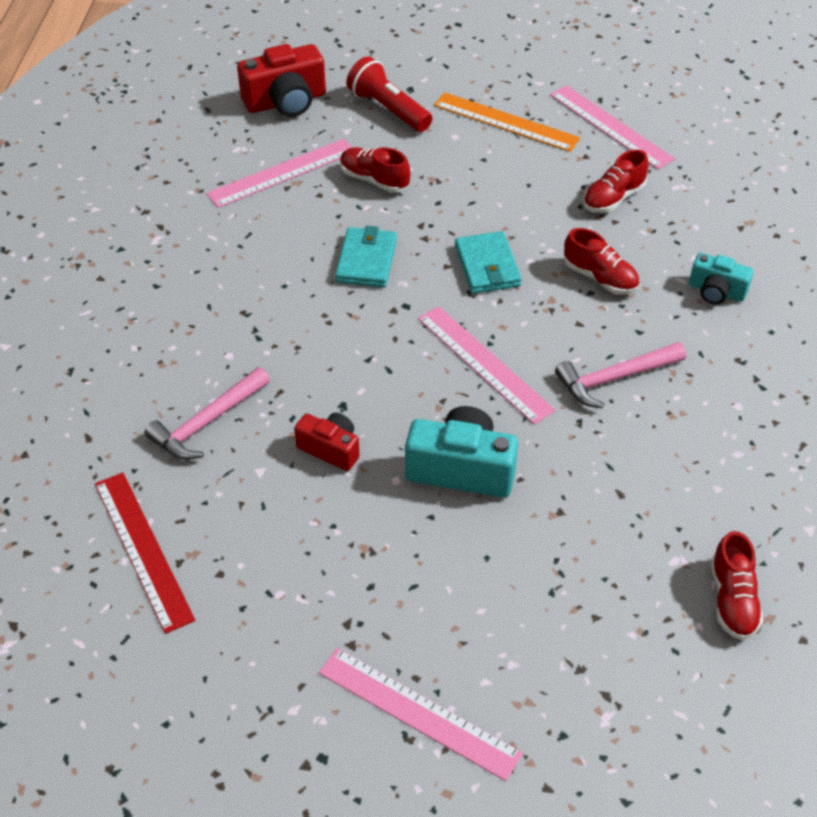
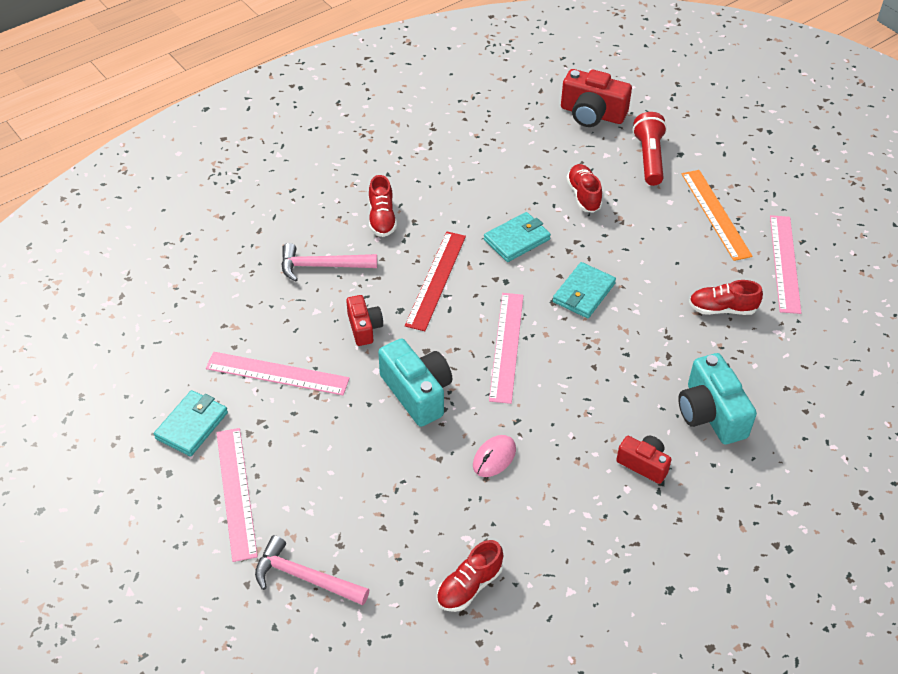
camera: 45 degrees right, 0 degrees up
(143, 550) = (215, 306): red ruler -> red ruler (436, 280)
(282, 173) = (535, 156): pink ruler -> pink ruler (277, 373)
(282, 689) = (192, 425): none -> turquoise wallet
(600, 278) = (645, 350): red shoe -> red shoe (382, 218)
(604, 470) = (494, 457): none -> pink mouse
(615, 378) = (572, 414): pink hammer -> pink hammer (305, 577)
(716, 291) = (711, 413): turquoise camera -> turquoise camera, size x1.66
(723, 374) = (643, 464): none -> red camera

